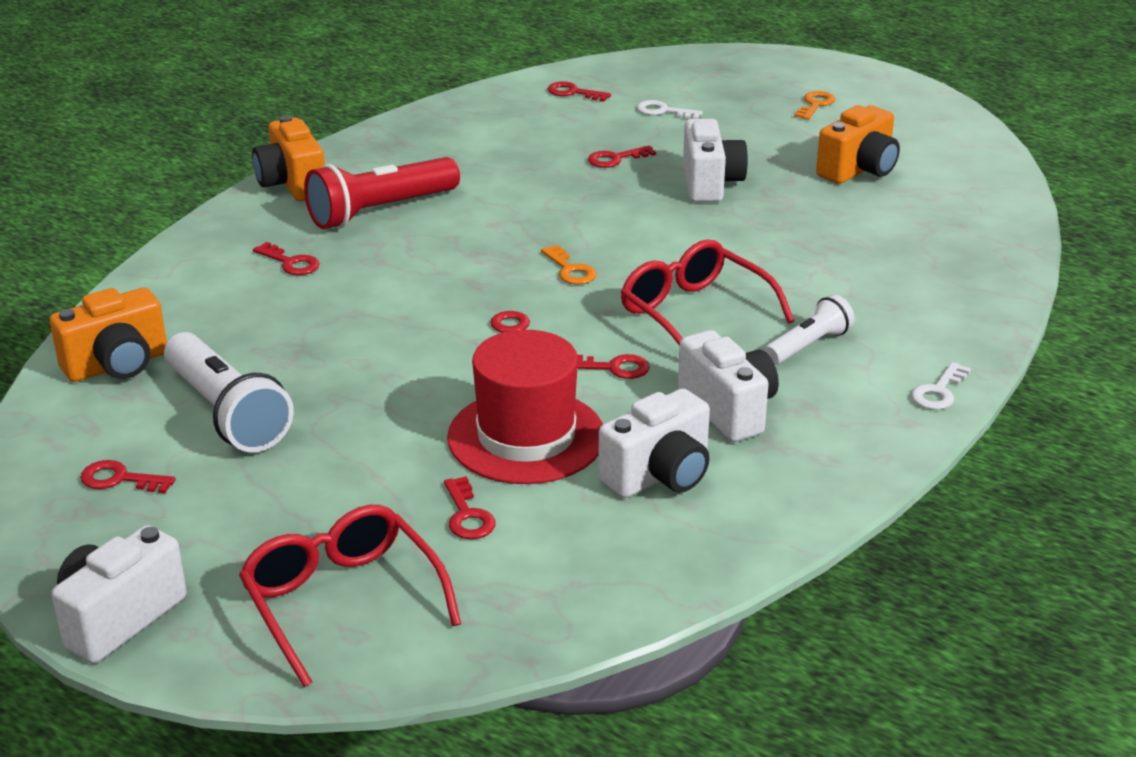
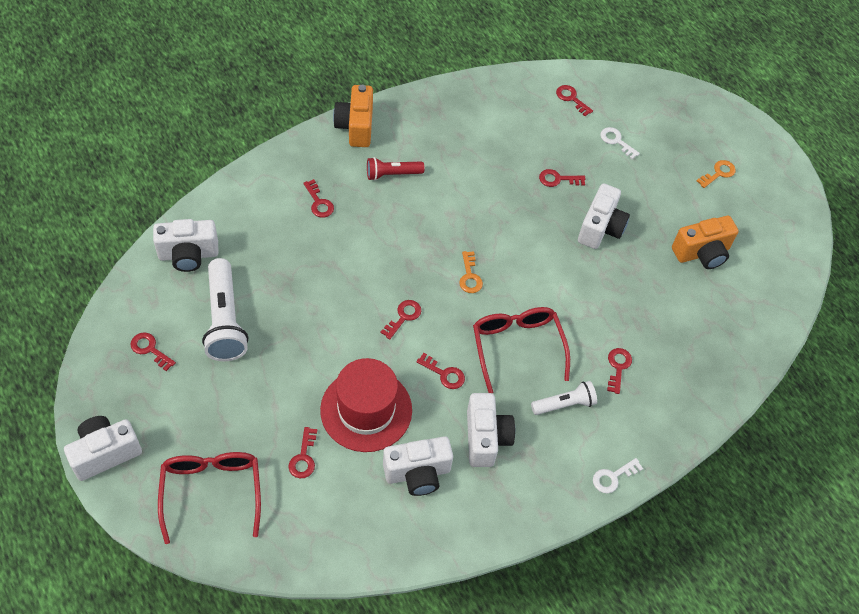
camera: 20 degrees right, 25 degrees up
(117, 365) = (188, 255): orange camera -> white camera
(380, 211) = (392, 174): red flashlight -> red flashlight, size x0.58
(848, 292) = (618, 367): none -> red key

